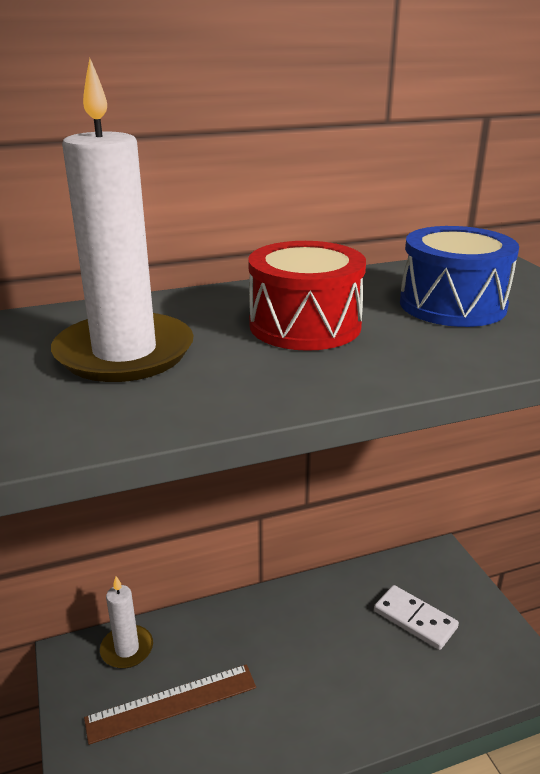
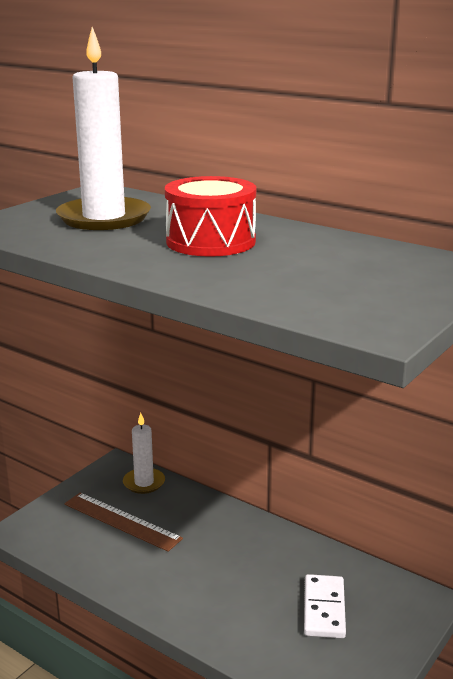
camera: 55 degrees right, 5 degrees down
(452, 305) = (327, 269): blue drum -> none

